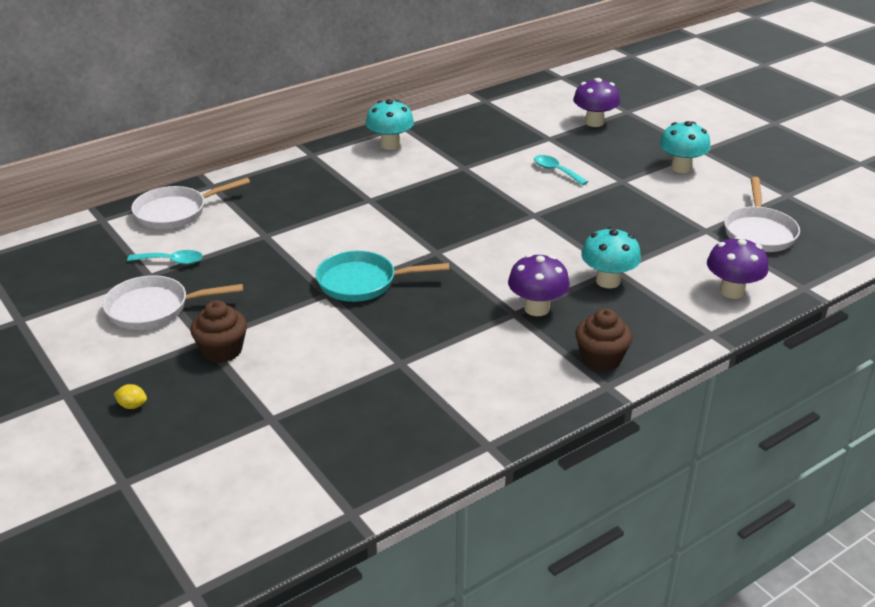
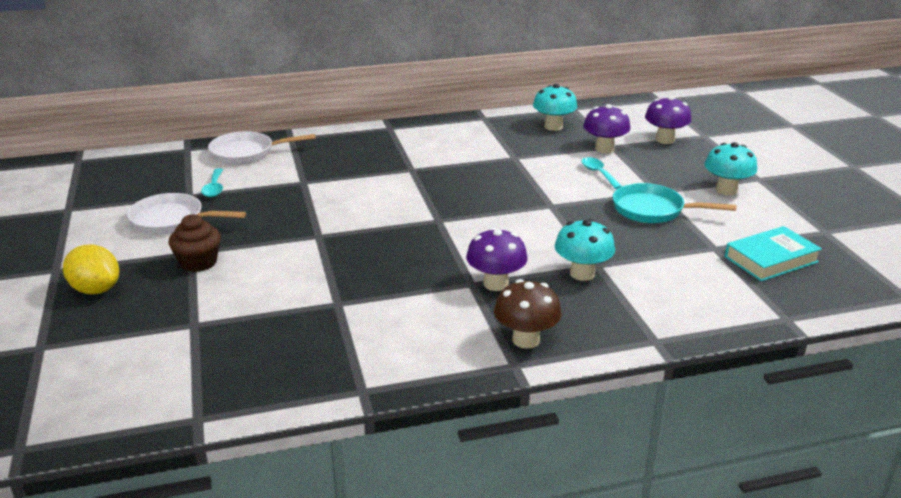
camera: 20 degrees right, 5 degrees down
(132, 405) = (96, 289): yellow lemon -> yellow lemon, size x2.21
(171, 261) = (214, 188): turquoise spoon -> turquoise spoon turned 60 degrees clockwise
(363, 282) = (355, 232): turquoise pan -> turquoise pan (653, 210)
(390, 145) = (462, 130): turquoise mushroom -> turquoise mushroom (553, 127)
(601, 359) = (526, 340): brown cupcake -> brown mushroom
(732, 291) = (705, 307): purple mushroom -> purple mushroom (604, 149)
(759, 232) = (771, 259): white pan -> turquoise book

